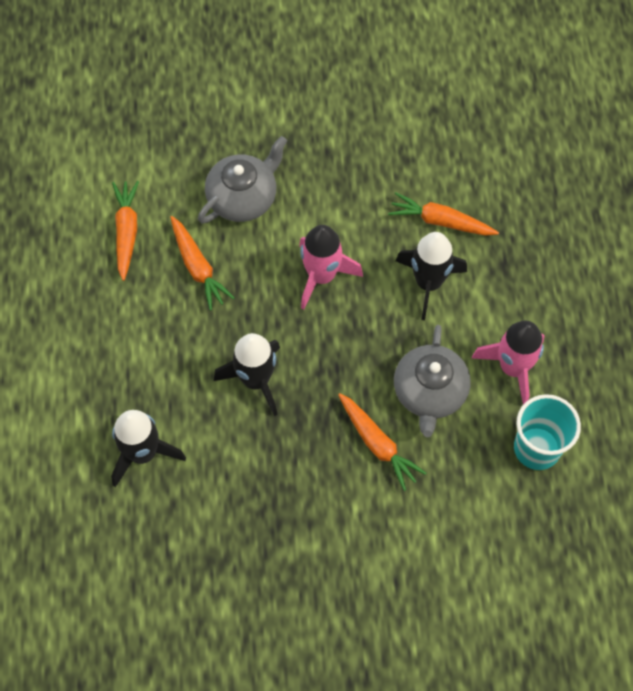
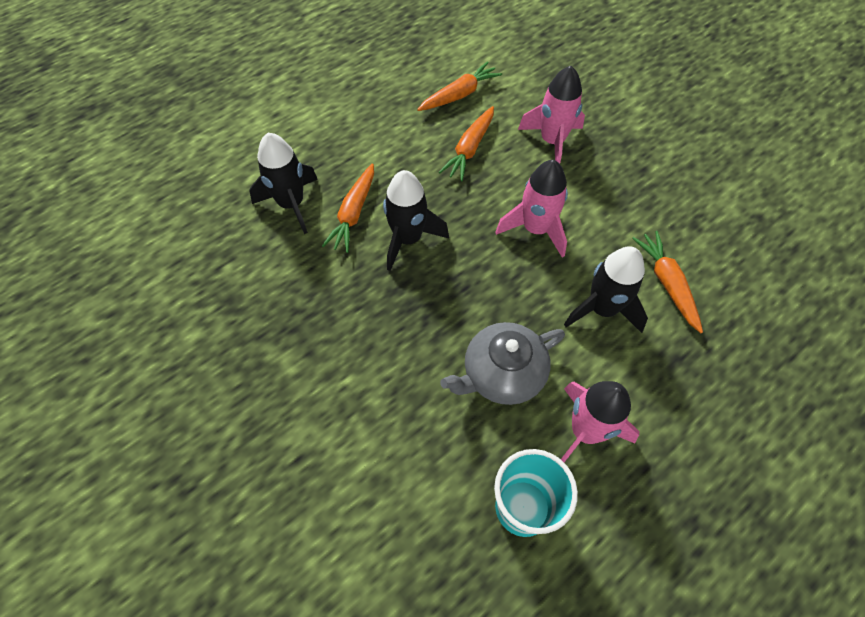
camera: 55 degrees right, 5 degrees down
(243, 197) = (552, 142): grey teapot -> pink rocket
(377, 444) = (420, 361): orange carrot -> orange carrot (354, 213)

